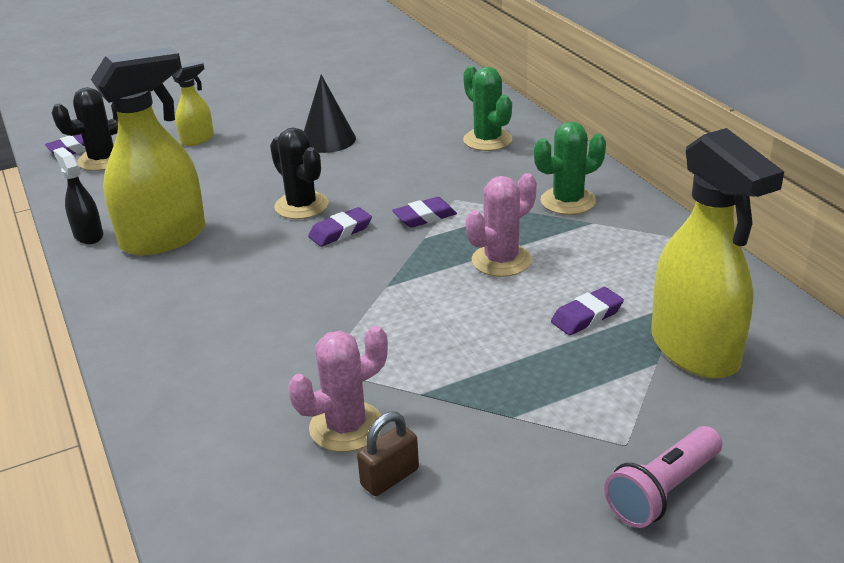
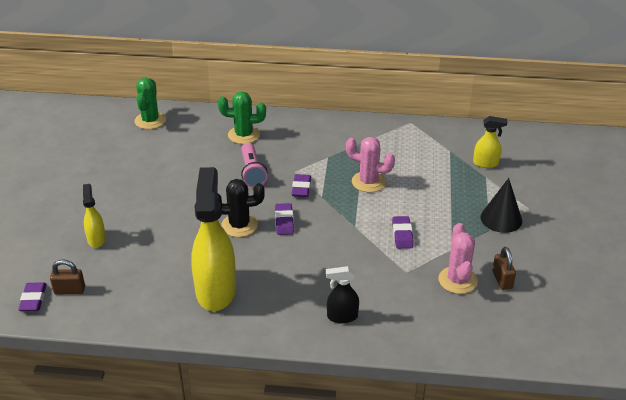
camera: 60 degrees left, 5 degrees up
(88, 235) = (174, 323): black spray bottle -> black spray bottle (342, 316)
(102, 160) = (69, 290): black cactus -> brown padlock
(328, 140) = (169, 187): black cone -> black cone (501, 219)
(501, 260) = (368, 182): pink cactus -> pink cactus turned 60 degrees counterclockwise
(568, 201) = (336, 139): green cactus -> green cactus (150, 120)
(587, 316) = (437, 178): purple eraser -> purple eraser (402, 235)
(663, 491) = (561, 212): pink flashlight -> pink flashlight (252, 172)
(695, 350) = (486, 163): yellow spray bottle -> yellow spray bottle, size x0.48

